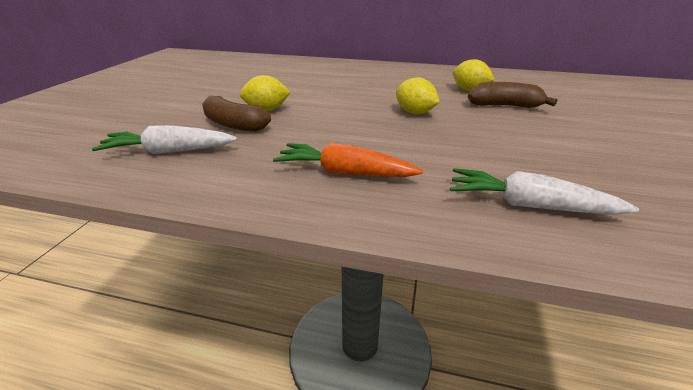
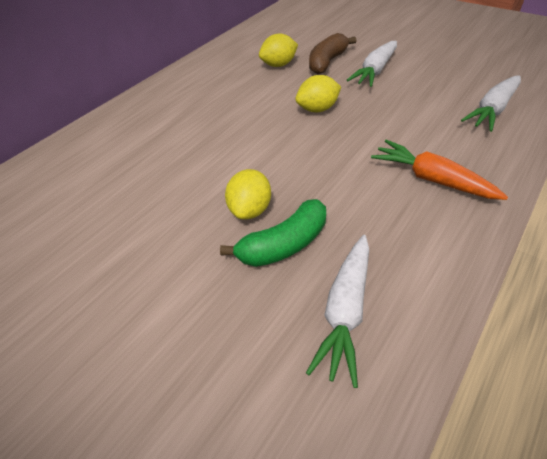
camera: 65 degrees left, 15 degrees up
(233, 124) = (284, 244): brown banana -> green banana
(344, 173) = (431, 179): orange carrot -> orange carrot turned 90 degrees clockwise
(520, 128) = (375, 71): none -> white carrot

